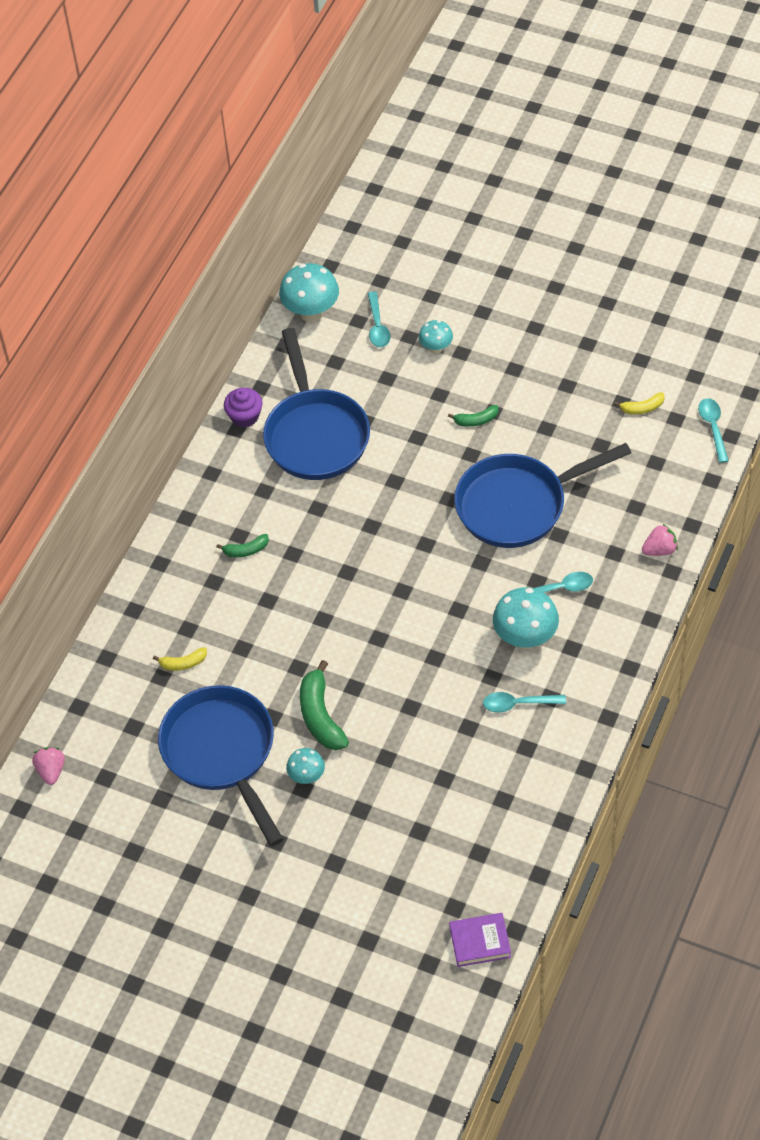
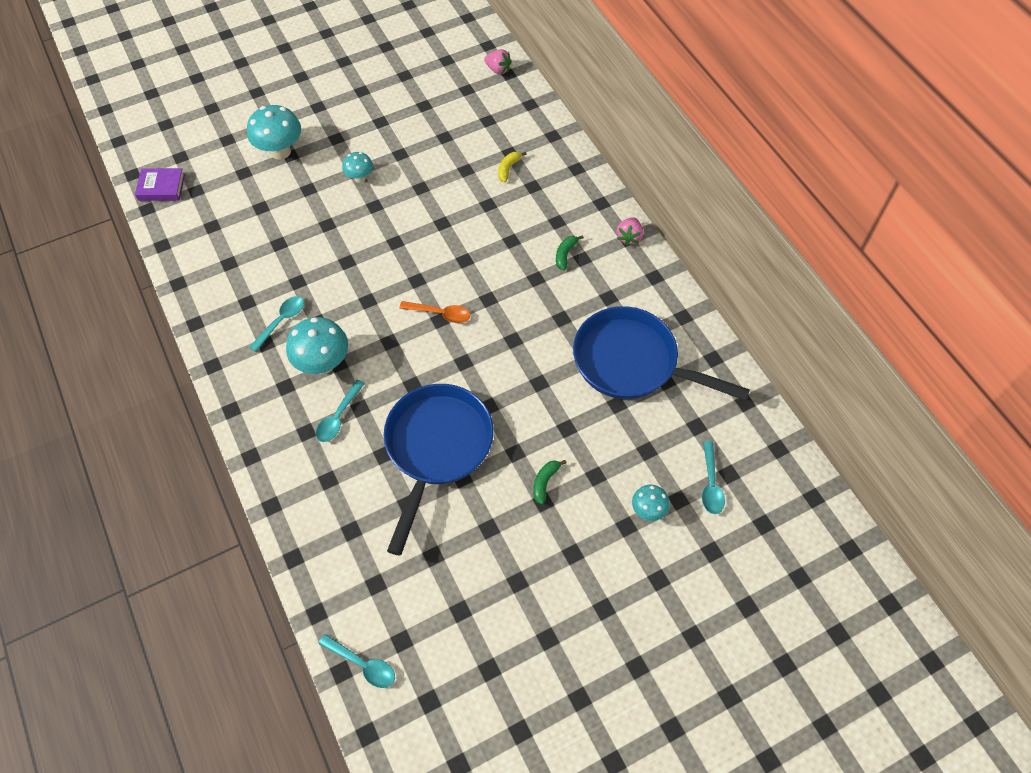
camera: 125 degrees right, 5 degrees up
(222, 753) = (423, 149): blue pan -> none
(245, 416) = (691, 330): purple cupcake -> none
(311, 313) = (766, 445): turquoise mushroom -> turquoise mushroom (280, 152)
(320, 716) = (394, 211): green banana -> none
(377, 326) = (710, 484): turquoise spoon -> turquoise spoon turned 120 degrees counterclockwise
(395, 594) = (440, 314): none -> orange spoon
(480, 942) = (161, 187): purple book -> purple book turned 60 degrees clockwise
(642, 408) = (438, 623): yellow banana -> none
(659, 550) = (297, 514): pink strawberry -> pink strawberry (629, 237)

